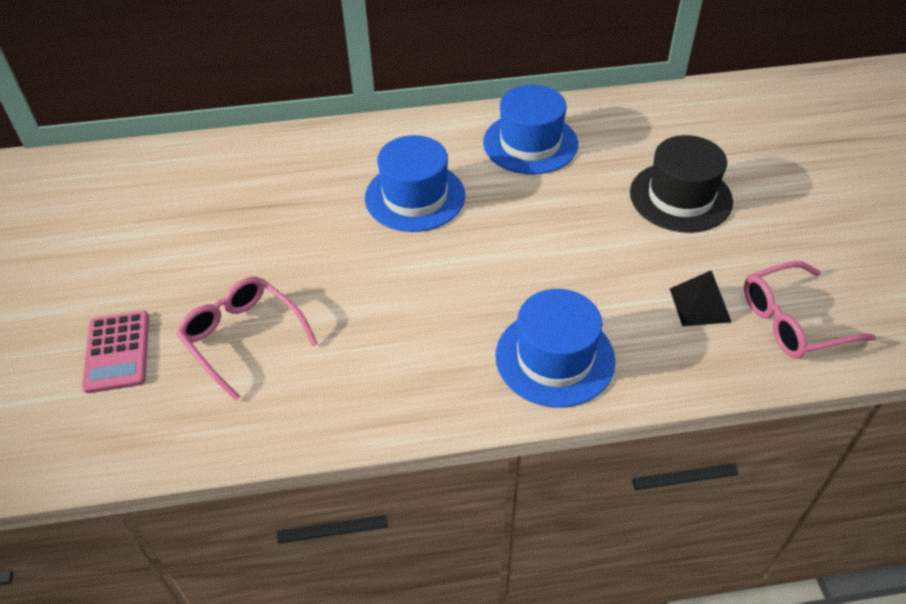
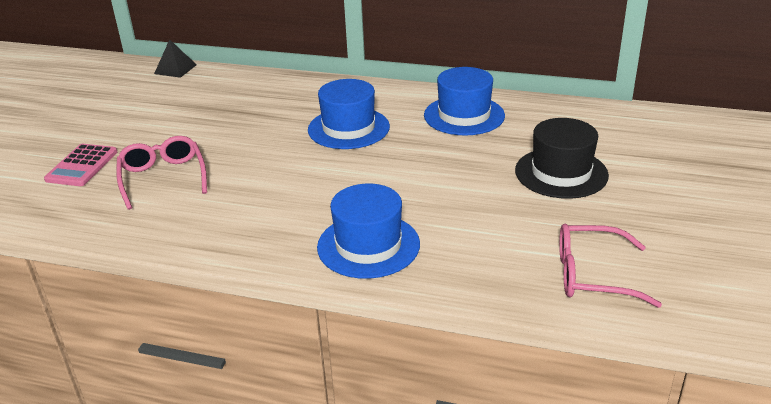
camera: 25 degrees right, 15 degrees down
(700, 305) = (517, 244): black pyramid -> black pyramid (175, 69)

